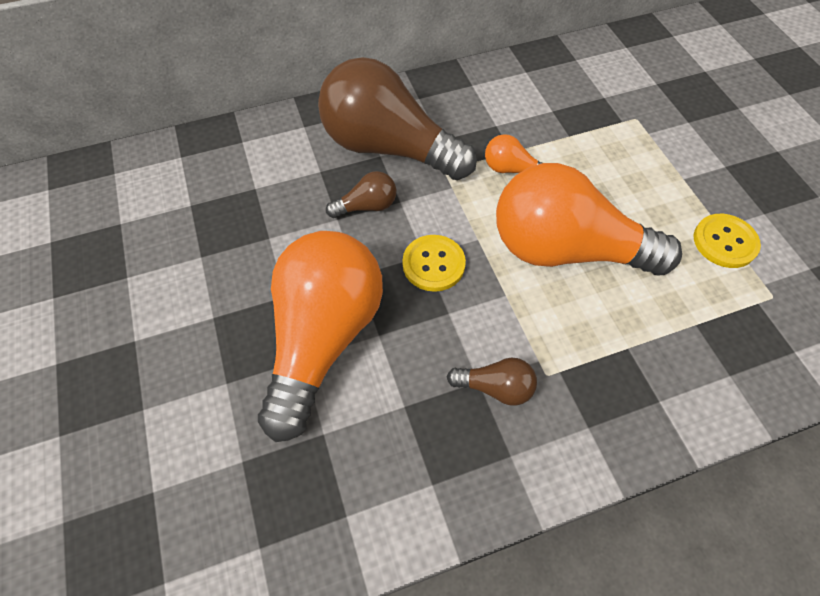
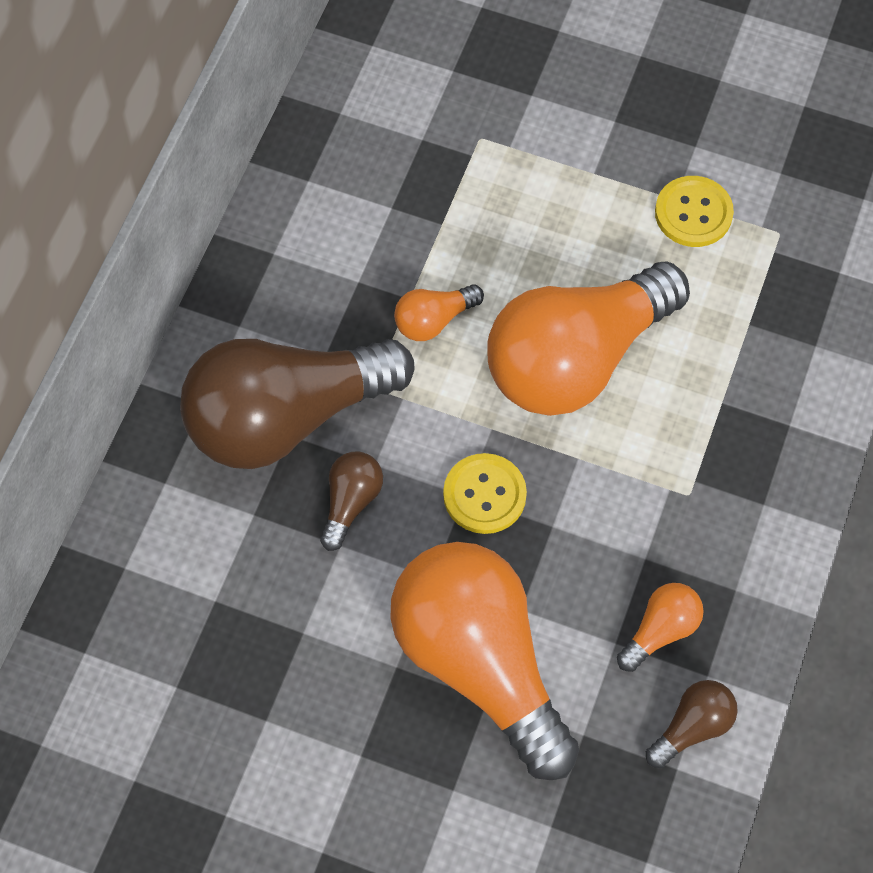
camera: 50 degrees left, 5 degrees up
(437, 428) = (660, 631): none -> orange light bulb
(495, 387) = (663, 549): brown light bulb -> brown light bulb (692, 727)

